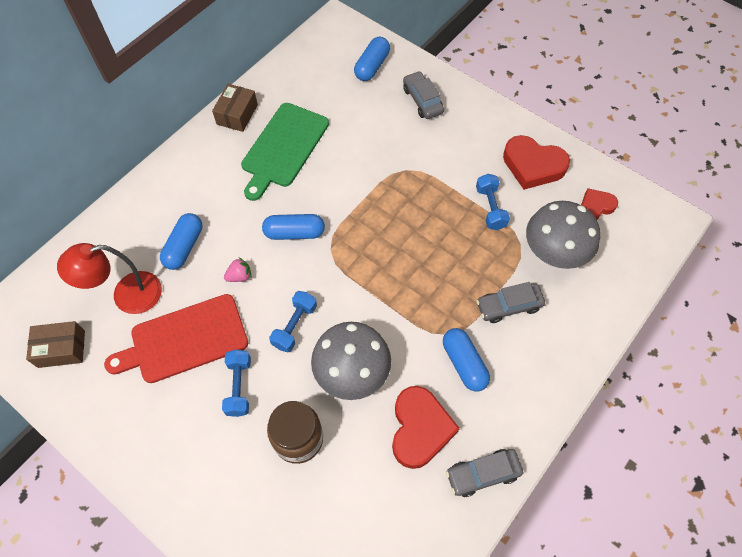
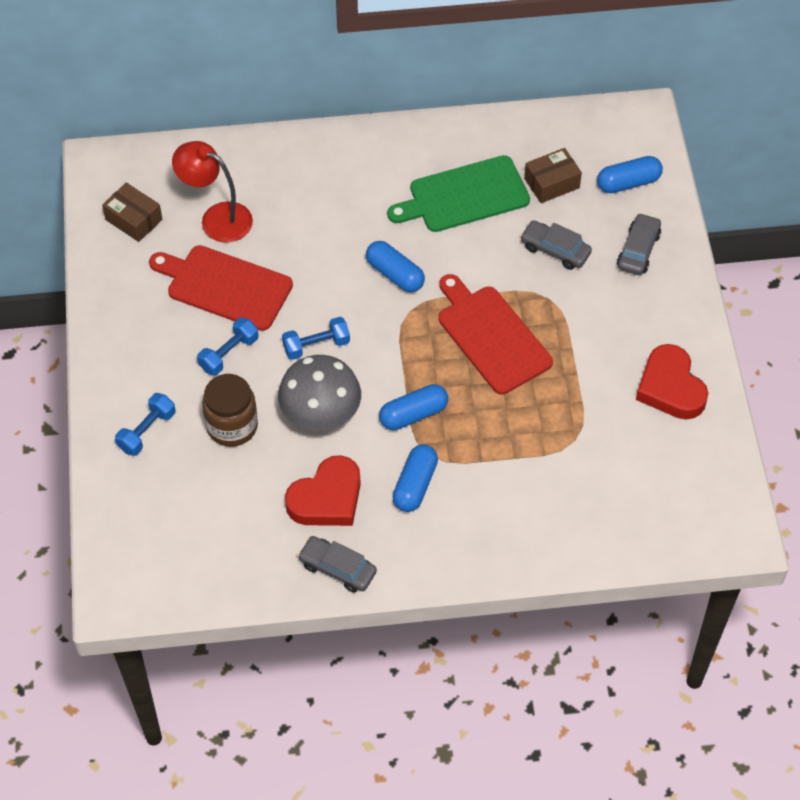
camera: 45 degrees right, 5 degrees down
(184, 247) = (297, 215): blue capsule -> blue capsule (413, 414)
(237, 114) = (456, 135): brown box -> brown box (551, 183)
(240, 276) = (315, 273): pink strawberry -> none
(399, 222) = (491, 336): none -> red cutting board
(490, 208) = (585, 390): blue dumbbell -> blue dumbbell (147, 431)
(508, 306) = (504, 476): grey car -> grey car (555, 250)
(553, 254) = (594, 471): grey mushroom -> none
(595, 207) = (684, 467): red heart -> none

